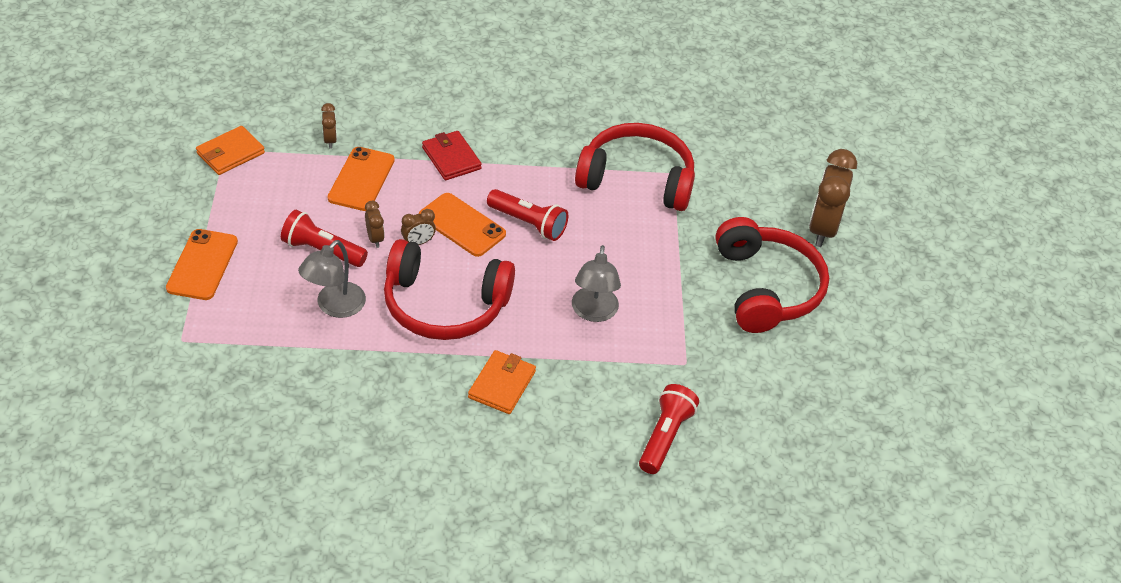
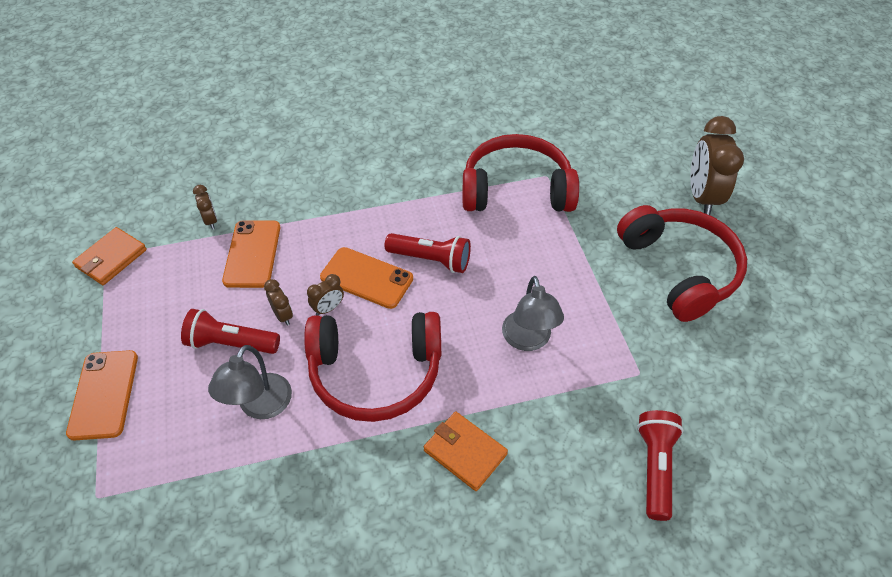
camera: 10 degrees left, 5 degrees up
(451, 158) = (335, 210): red wallet -> none
(502, 384) = (465, 452): orange wallet -> orange wallet turned 60 degrees counterclockwise

